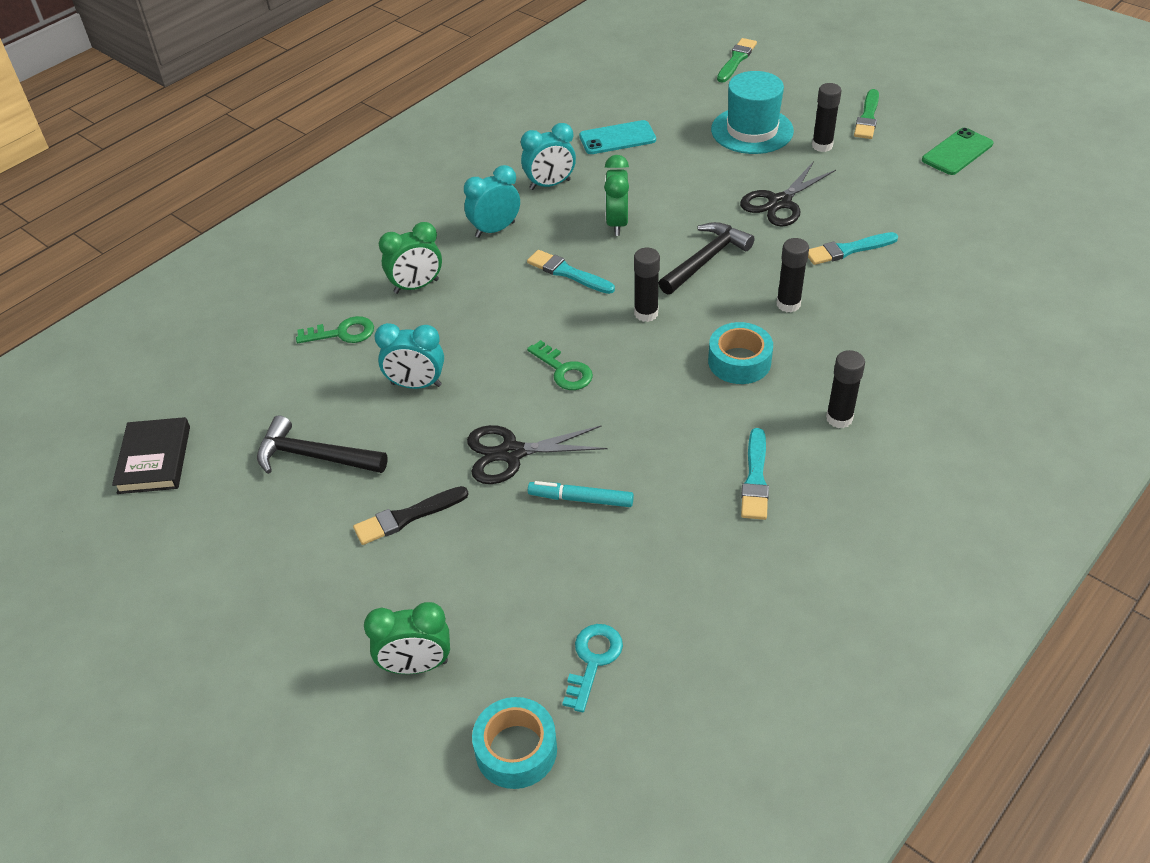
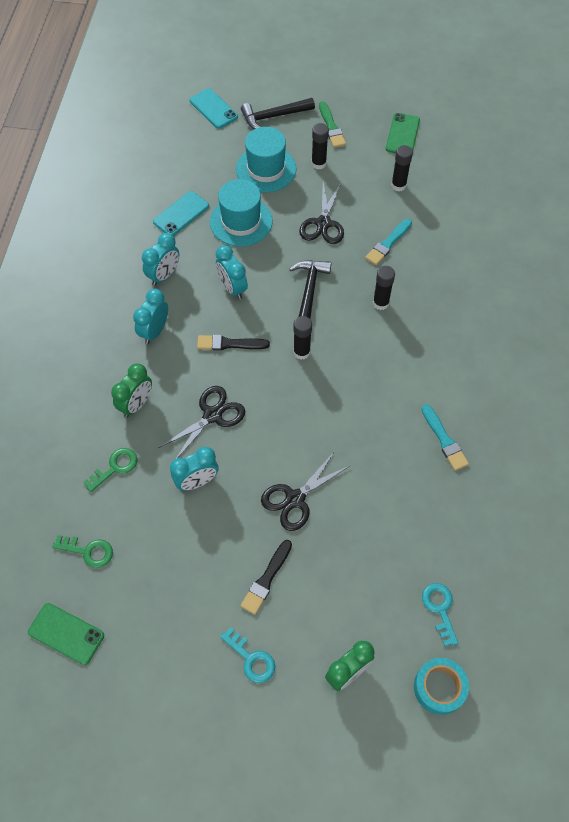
camera: 35 degrees left, 15 degrees up
(154, 459) = (66, 633): black book -> green phone
(314, 456) = (173, 570): black hammer -> black hammer (274, 116)
(318, 588) = (251, 659): none -> turquoise key
(489, 331) = (212, 415): none -> black scissors
(564, 370) = (282, 421): green key -> green key (88, 551)
(567, 273) = (229, 344): turquoise brush -> black brush
(581, 499) = (359, 508): turquoise marker -> none
(617, 223) = (232, 288): green clock -> turquoise clock
(680, 167) = (241, 221): none -> turquoise hat
(736, 60) = (213, 109): green brush -> turquoise phone
(739, 361) = (381, 361): turquoise tape -> none
(839, 418) = (461, 373): black glue stick -> black glue stick (398, 185)

